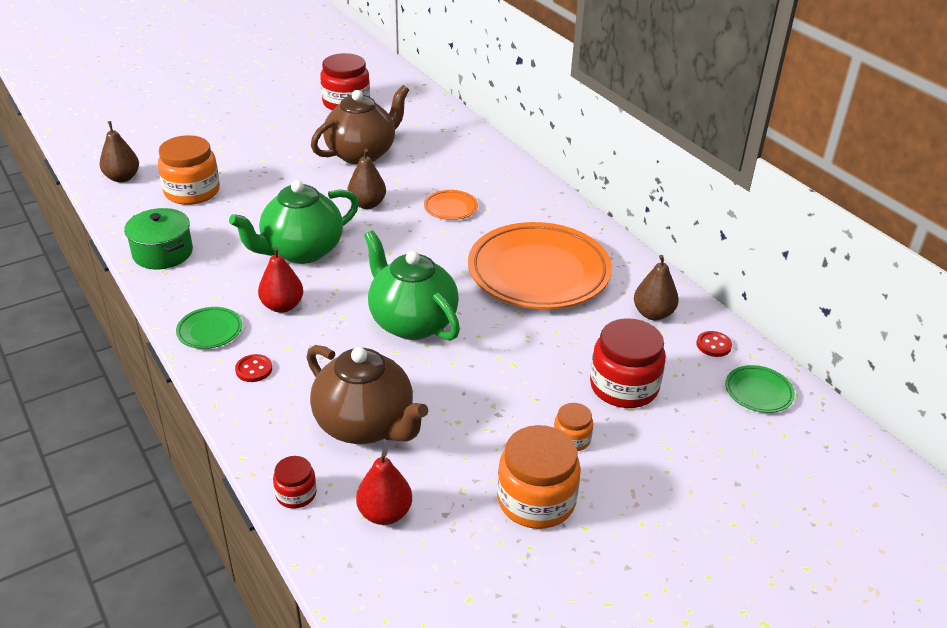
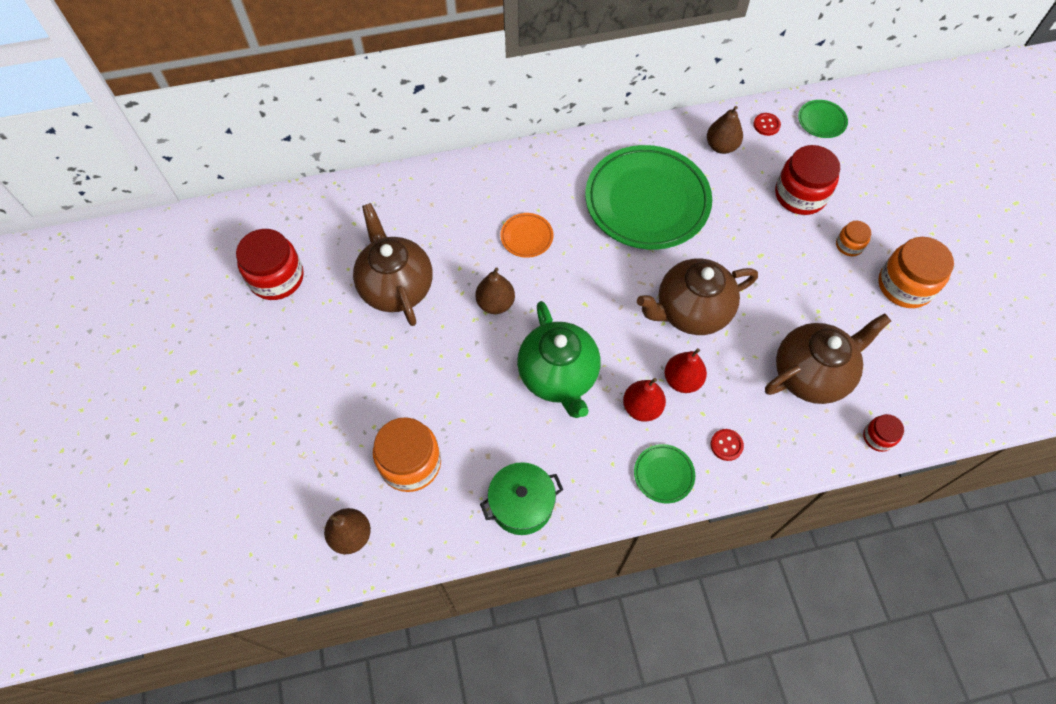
camera: 70 degrees left, 25 degrees up
(384, 513) = (905, 382): red pear -> red pear (682, 380)
(411, 322) = (690, 311): green teapot -> brown teapot
(539, 272) = (647, 201): orange plate -> green plate

